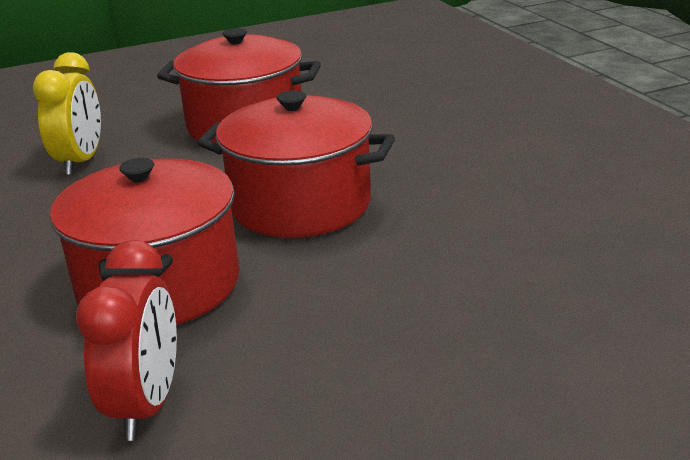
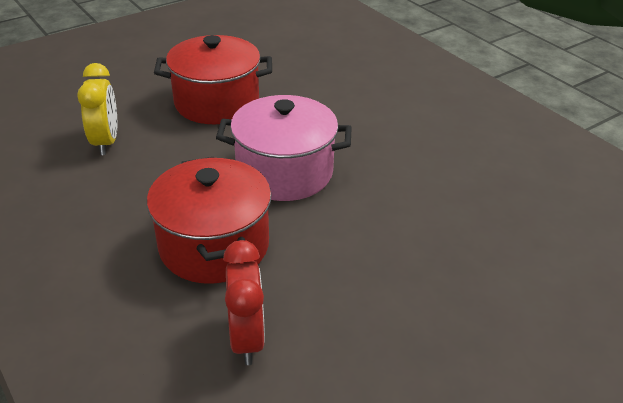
camera: 15 degrees left, 10 degrees up
(300, 205) = (284, 172): red pot -> pink pot

